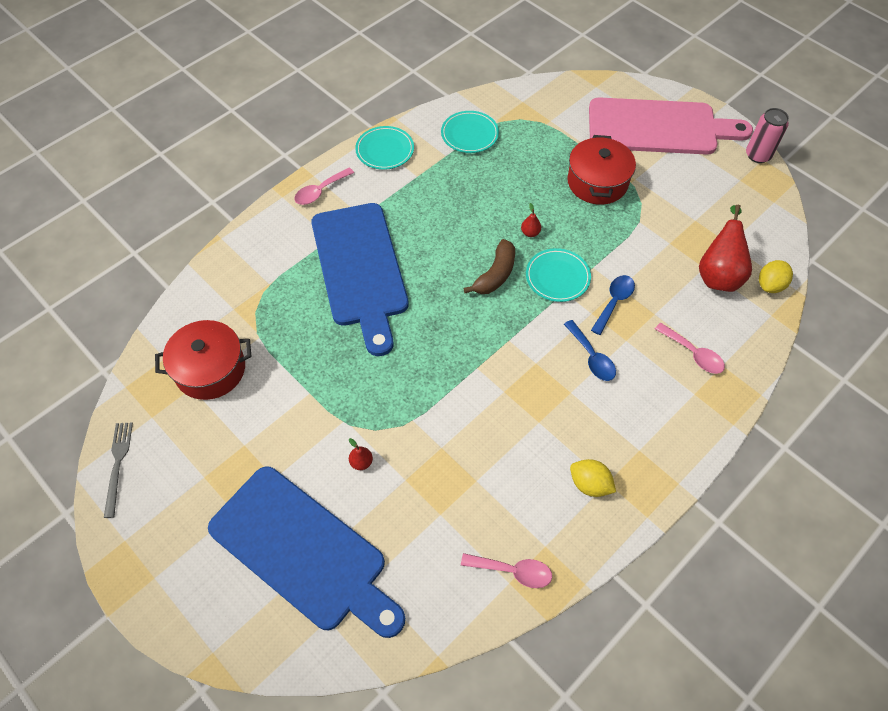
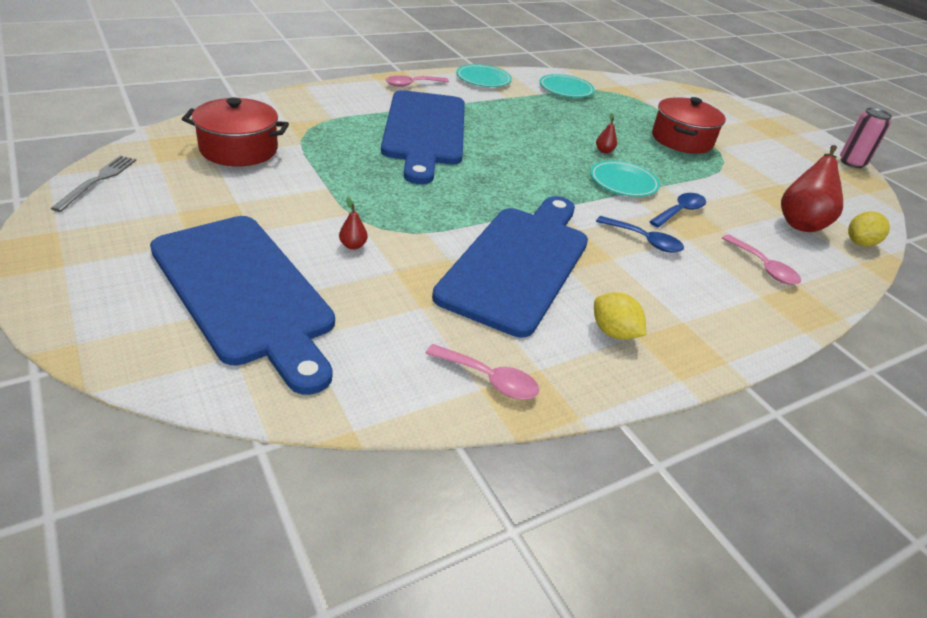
camera: 10 degrees right, 20 degrees down
(495, 275) = (559, 165): brown banana -> none
(498, 430) = (519, 263): none -> blue cutting board
(592, 357) = (644, 240): blue spoon -> blue spoon turned 45 degrees counterclockwise
(658, 127) = (751, 126): pink cutting board -> none

